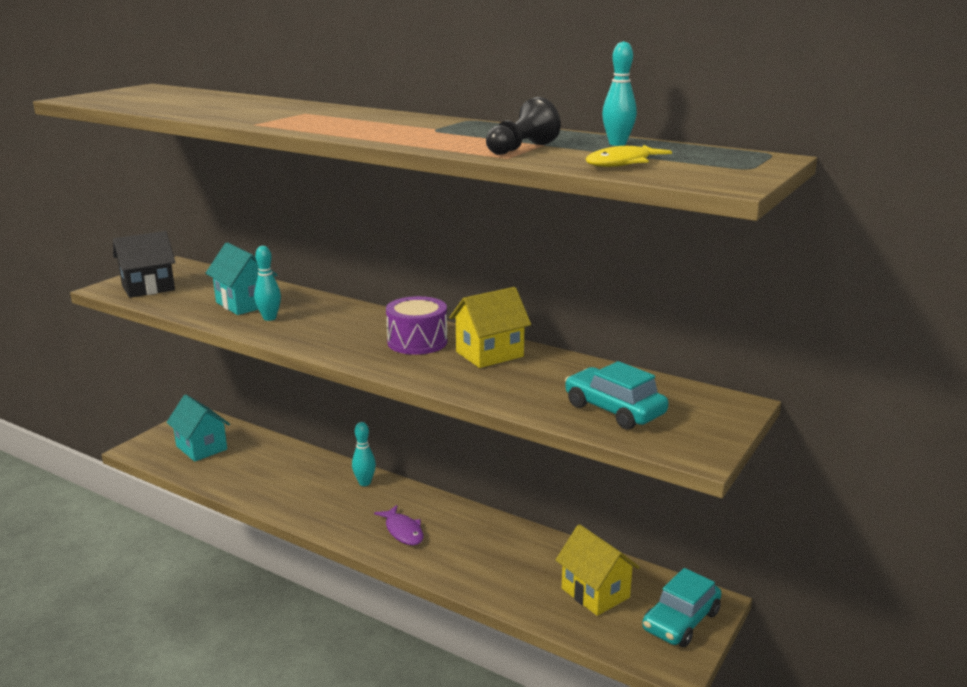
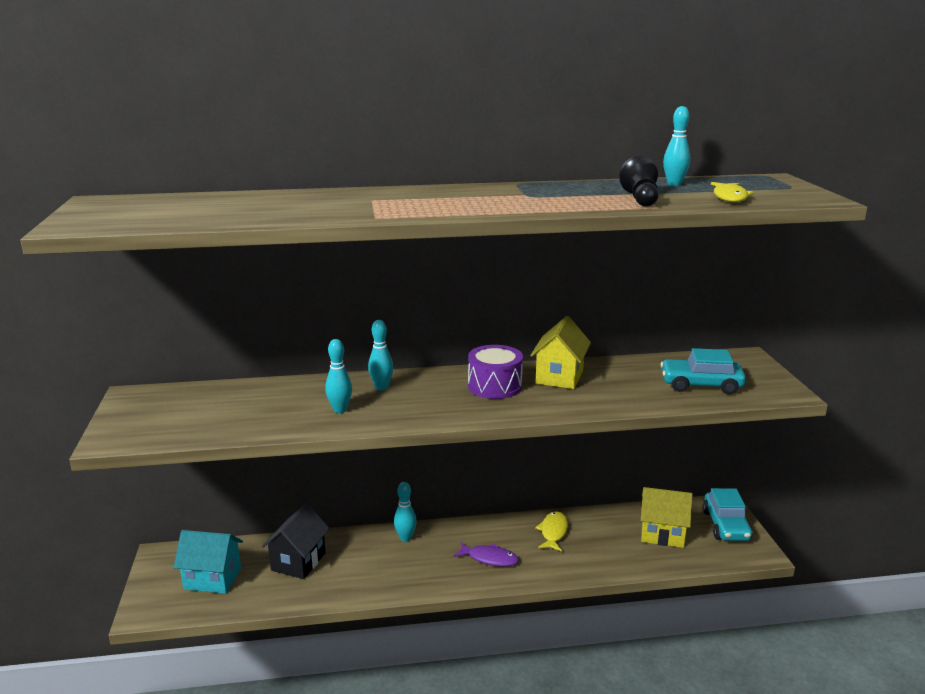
camera: 40 degrees left, 0 degrees up
(148, 288) = (156, 425): black house -> black house (298, 562)
(244, 304) = (289, 406): turquoise house -> none
(331, 313) = (381, 387): none -> turquoise bowling pin
(491, 538) = (553, 532): none -> yellow fish

